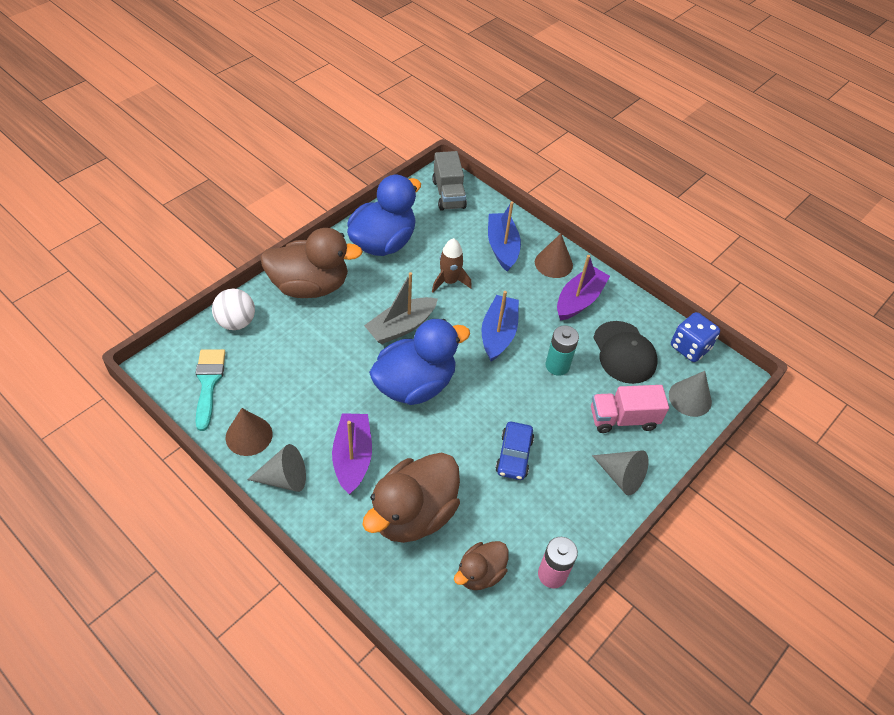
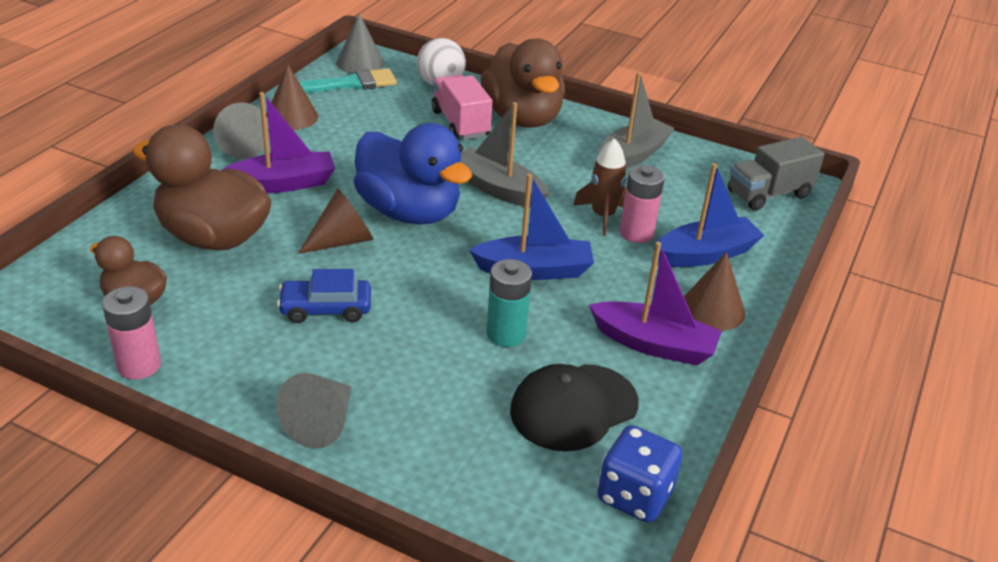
camera: 75 degrees right, 15 degrees down
(383, 242) = (632, 156): blue duck -> grey boat
(439, 432) = (342, 241): none -> brown cone
(472, 271) = (636, 233): none -> pink battery
(623, 419) = (434, 417): pink truck -> pink truck (460, 124)
(690, 398) = (516, 502): grey cone -> grey cone (360, 62)

